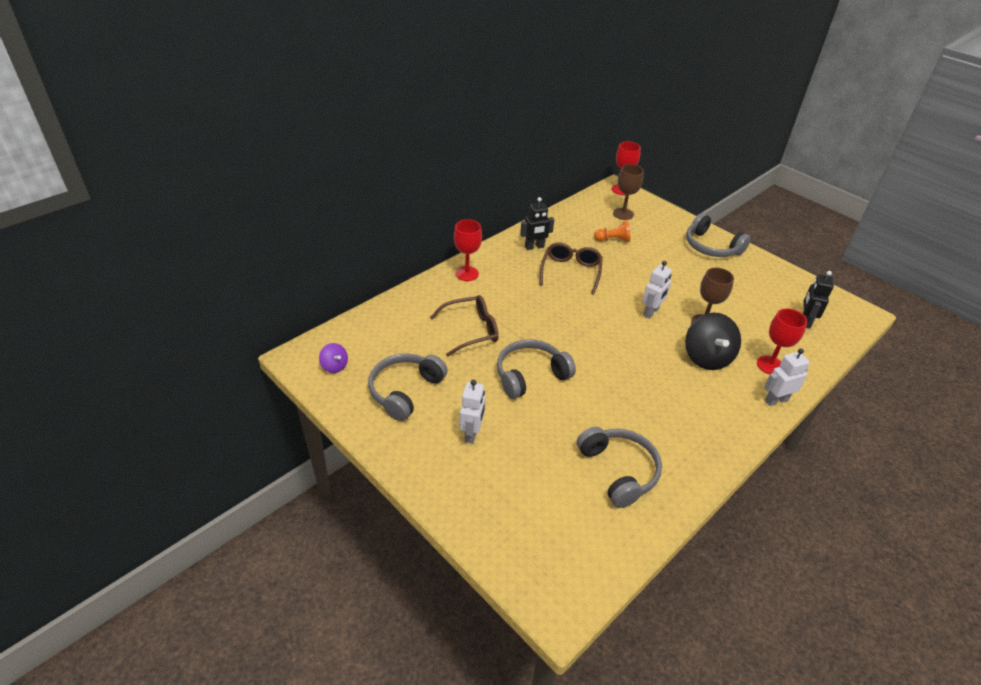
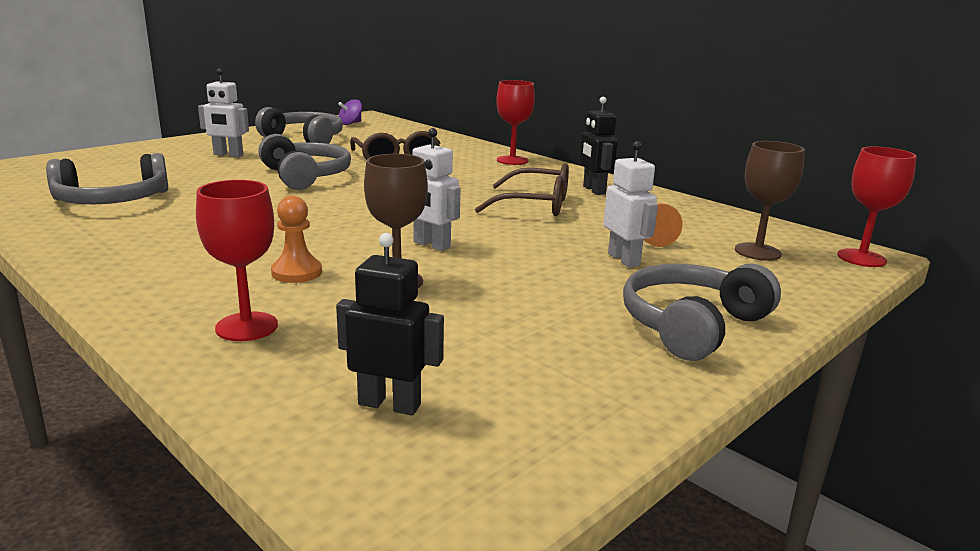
camera: 90 degrees right, 20 degrees down
(707, 357) = (297, 272): black spinning top -> orange pawn
(776, 400) = (146, 316): white robot -> white robot (624, 259)

